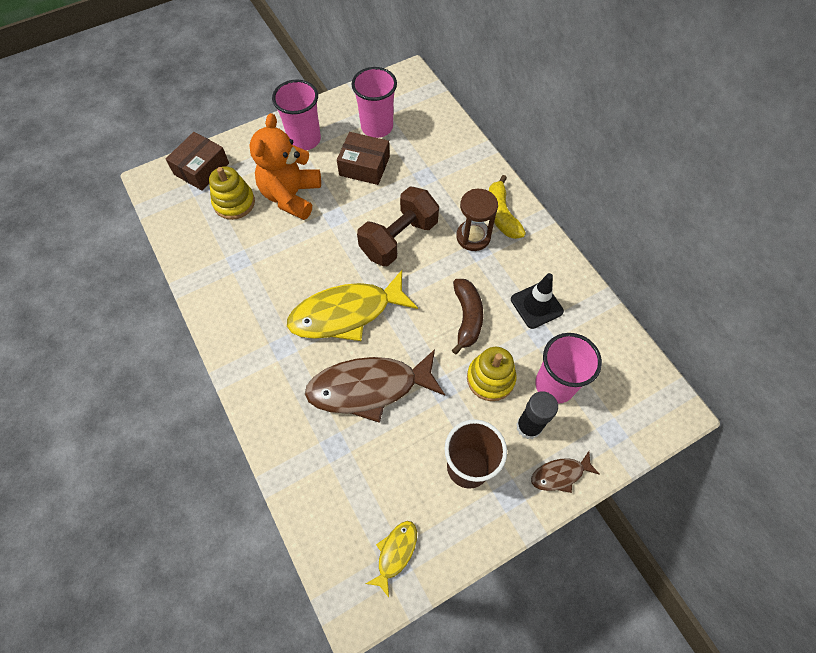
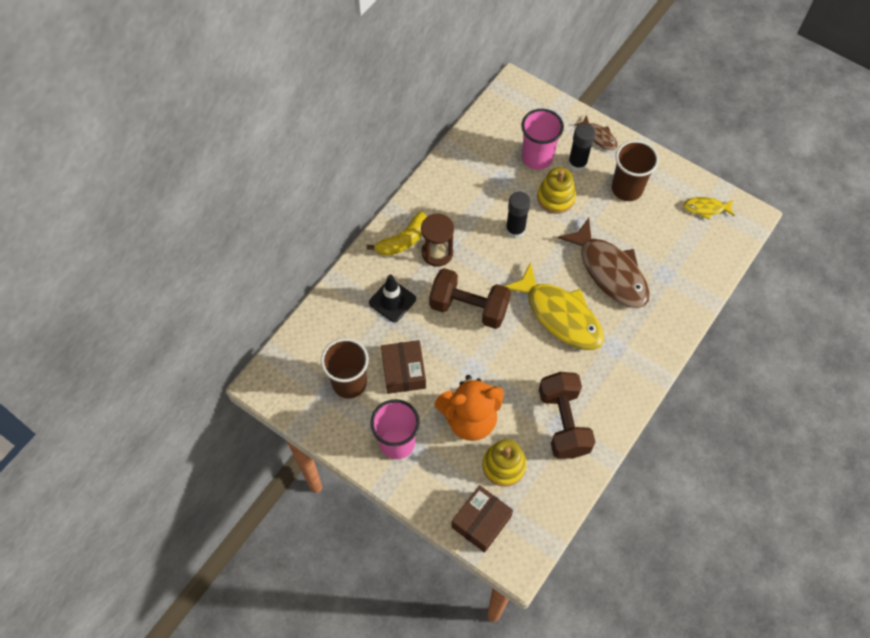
camera: 115 degrees left, 0 degrees up
(201, 169) = (481, 522): brown box -> brown box turned 60 degrees counterclockwise
(239, 264) = (563, 422): none -> brown dumbbell
(377, 127) = (349, 383): pink cup -> brown cup
(467, 318) = (515, 230): brown banana -> black glue stick
(536, 305) = (478, 188): black traffic cone -> black traffic cone (392, 301)

